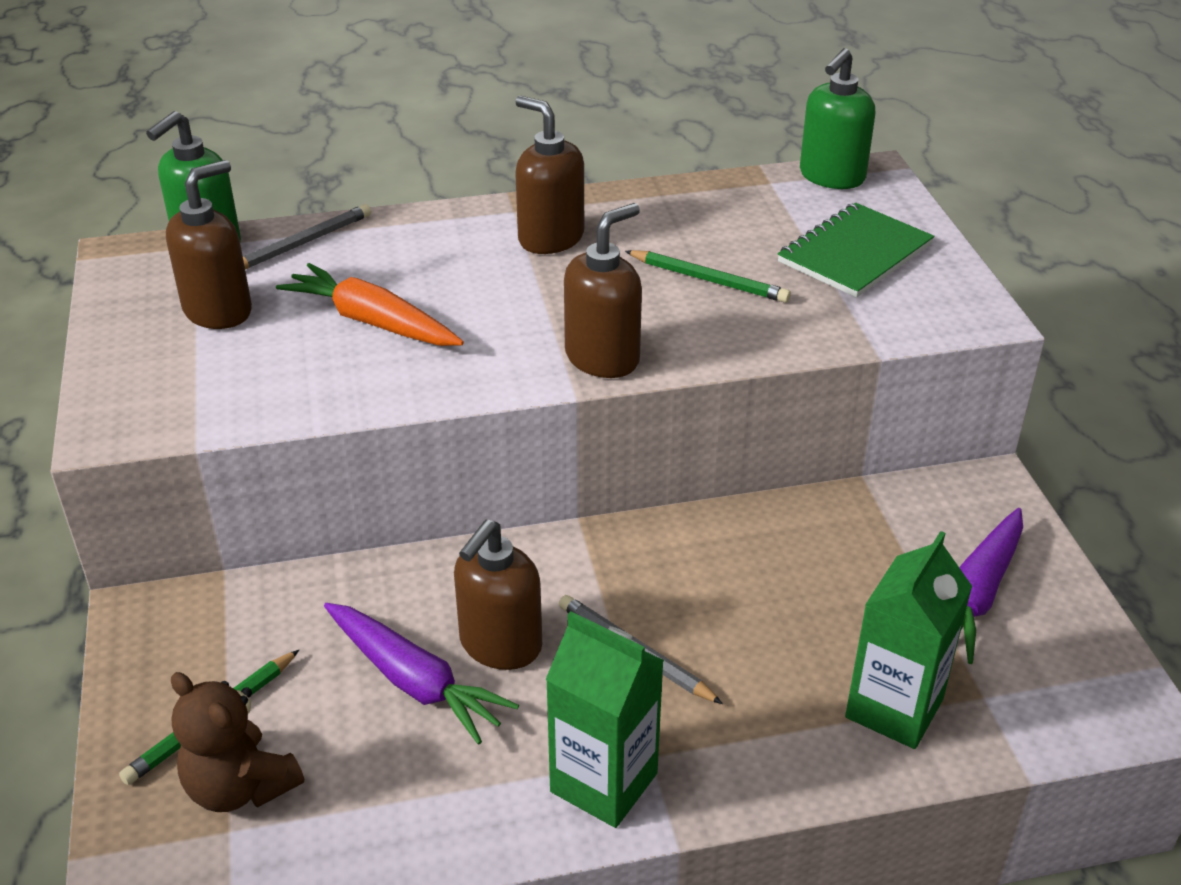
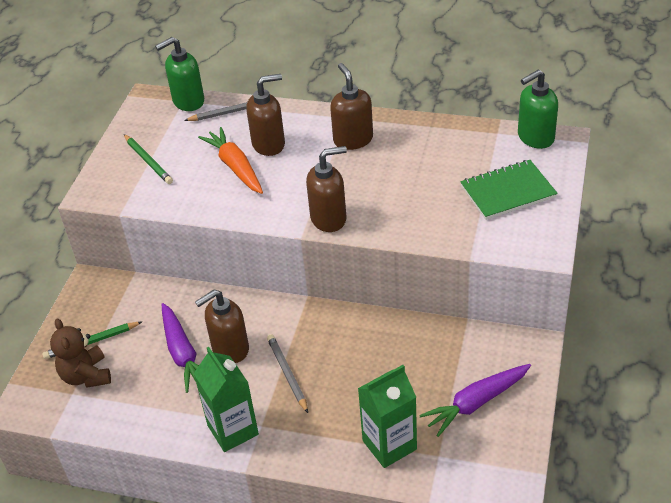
camera: 30 degrees right, 5 degrees up
(218, 311) = (171, 142): brown soap dispenser -> brown soap dispenser (269, 144)
(709, 280) = (416, 187): green pencil -> green pencil (148, 161)

